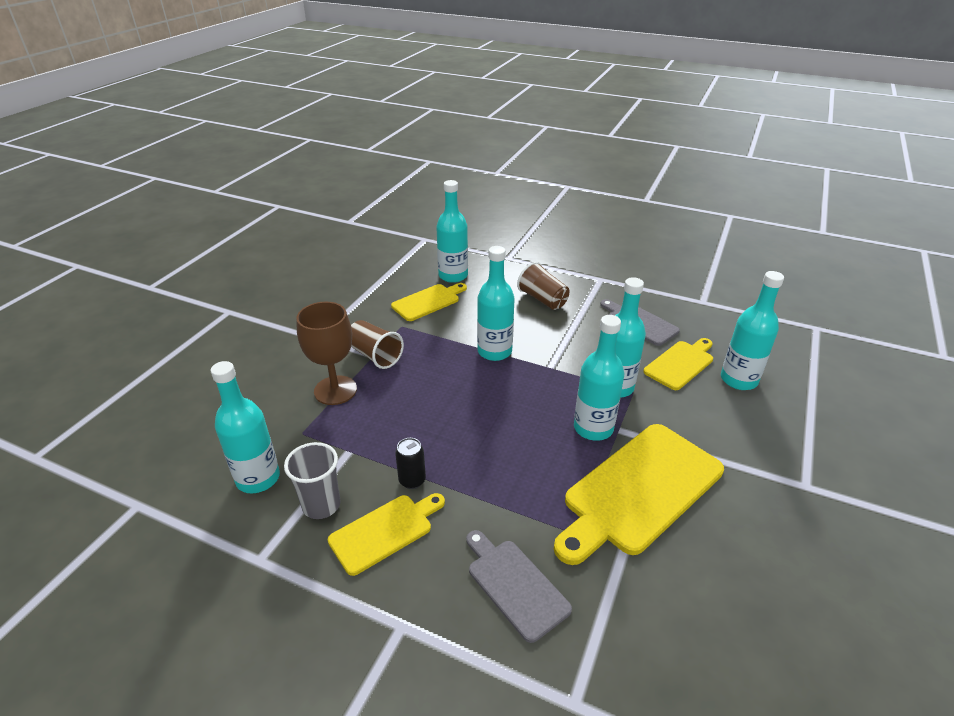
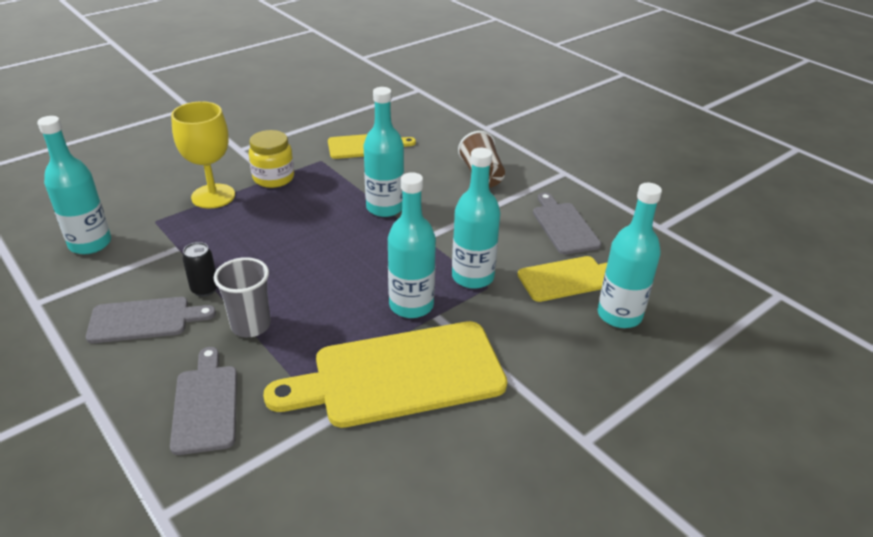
camera: 25 degrees right, 0 degrees up
(321, 505) = (116, 281): grey cup -> grey cup (251, 325)
(335, 390) = (213, 196): brown goblet -> yellow goblet
(375, 355) = (273, 178): brown cup -> yellow jar
(385, 531) = (144, 320): yellow cutting board -> grey cutting board
(453, 276) = (413, 130): turquoise bottle -> none

